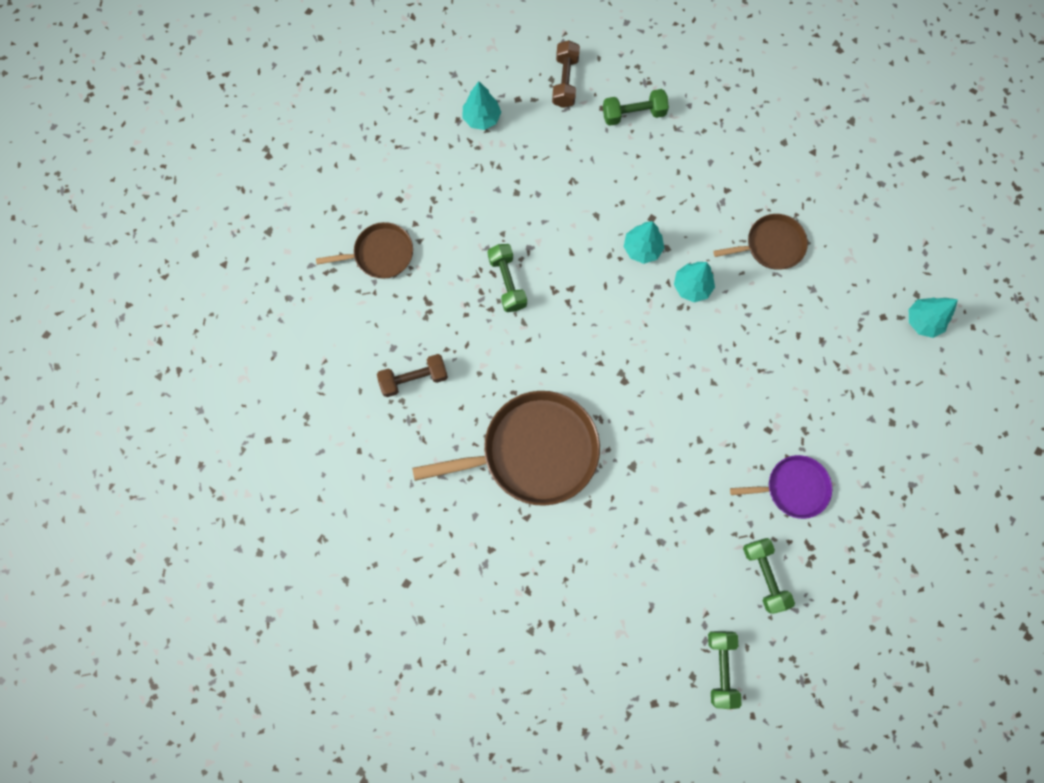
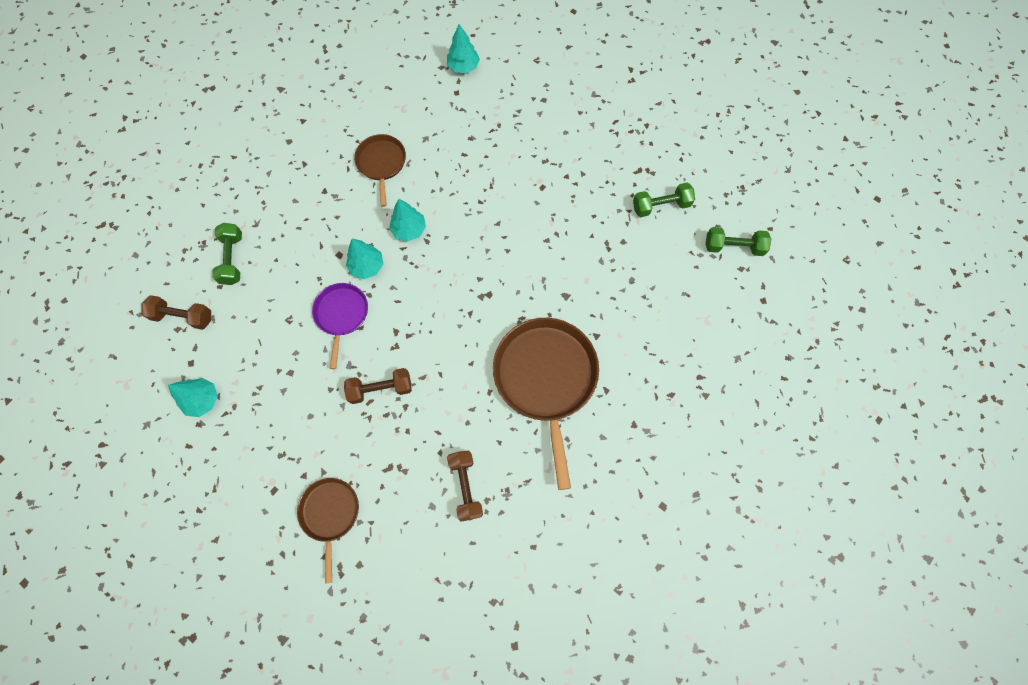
camera: 85 degrees left, 5 degrees down
(507, 282) = (380, 389): green dumbbell -> brown dumbbell
(793, 488) = (591, 176): purple pan -> purple pan (341, 315)

